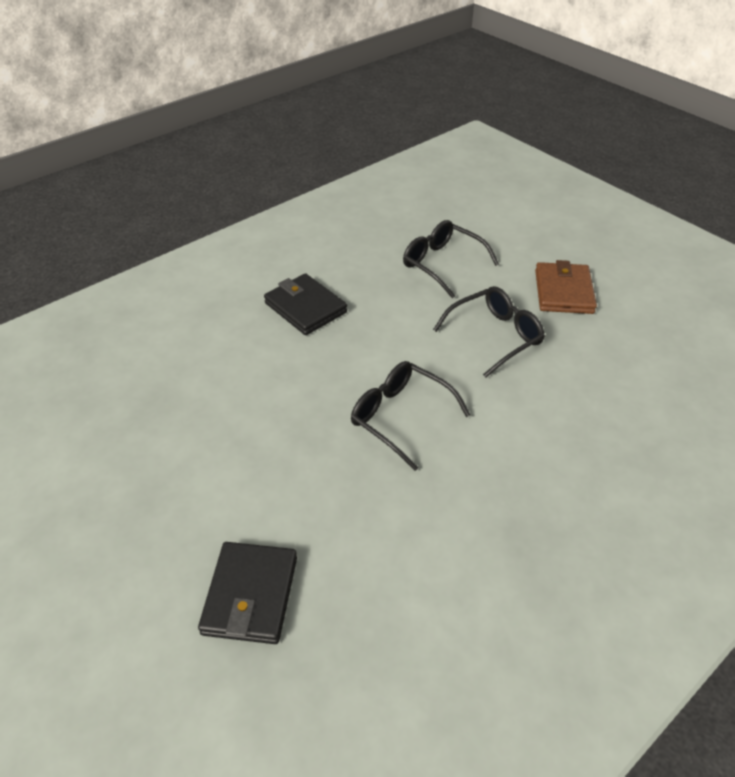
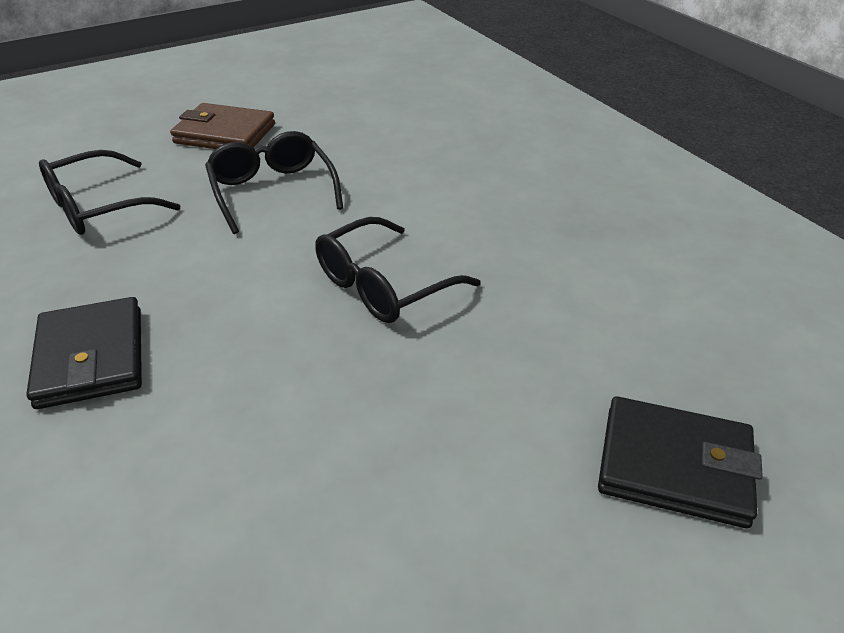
camera: 80 degrees left, 5 degrees down
(305, 308) = (91, 357): black wallet -> black wallet turned 75 degrees counterclockwise

